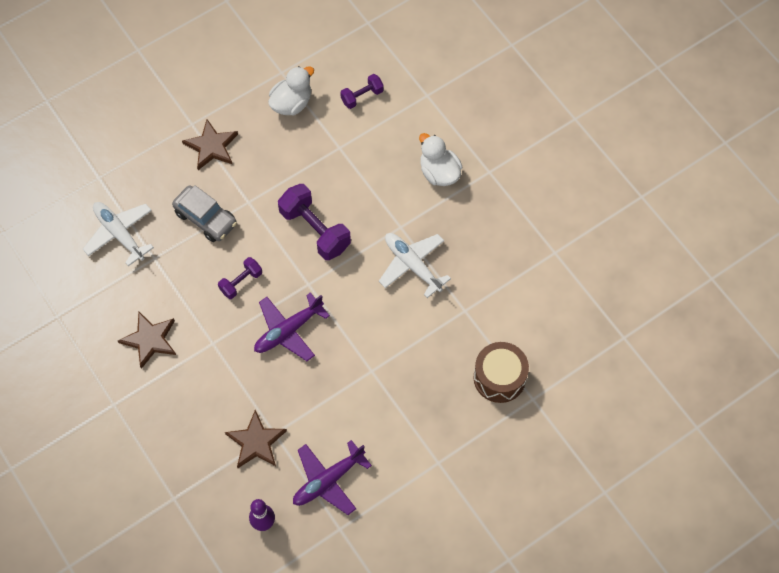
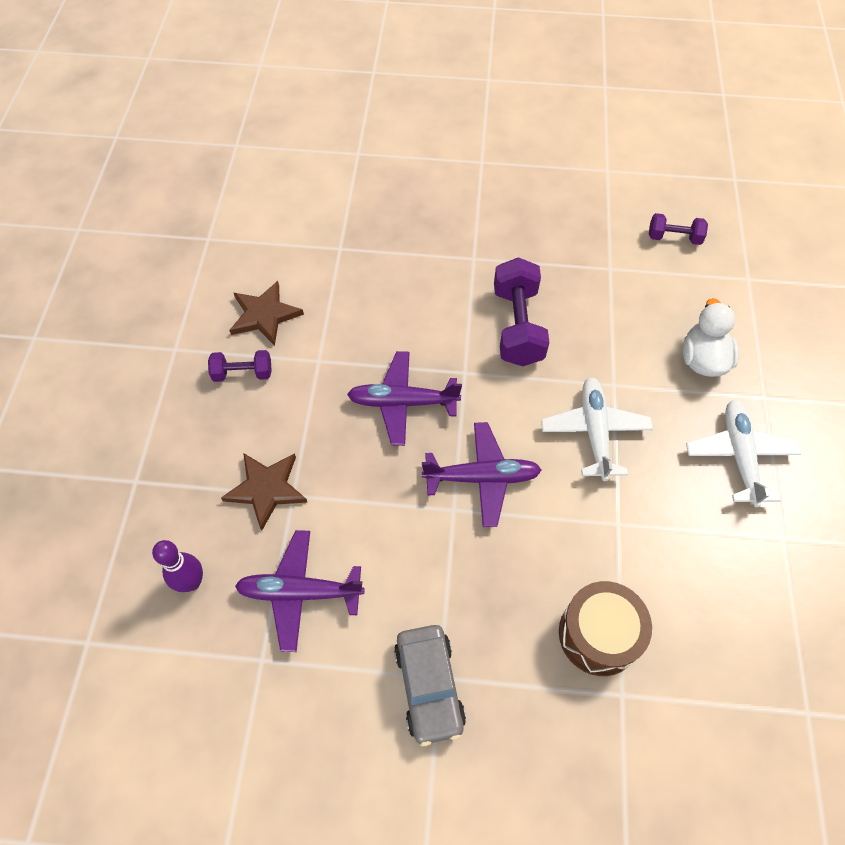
camera: 40 degrees right, 5 degrees down
(119, 234) = (329, 208): white plane -> white plane (739, 455)
(205, 218) = (419, 246): grey car -> grey car (429, 686)
(211, 146) = (482, 190): brown star -> none
(241, 282) = (399, 324): purple dumbbell -> purple dumbbell (243, 373)
(291, 103) = (594, 201): white duck -> none
(372, 340) = (482, 478): none -> purple plane

